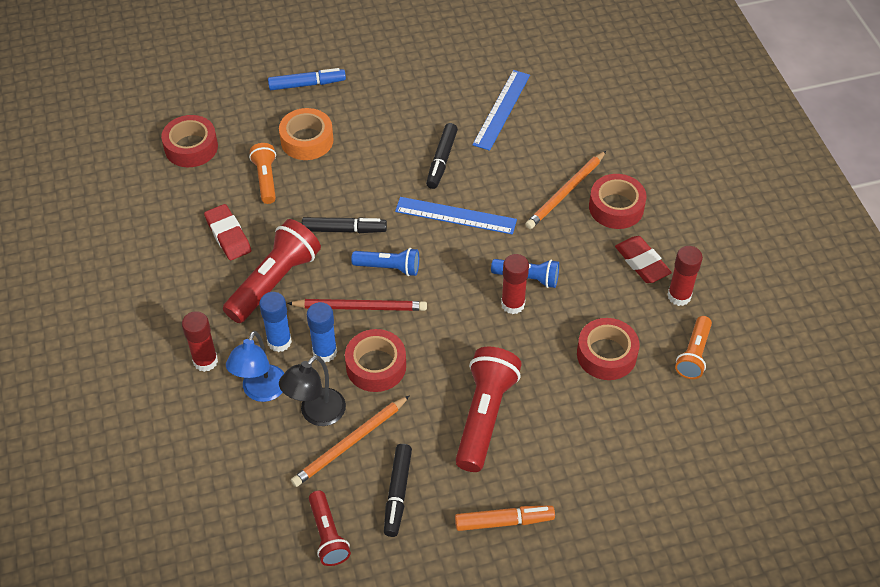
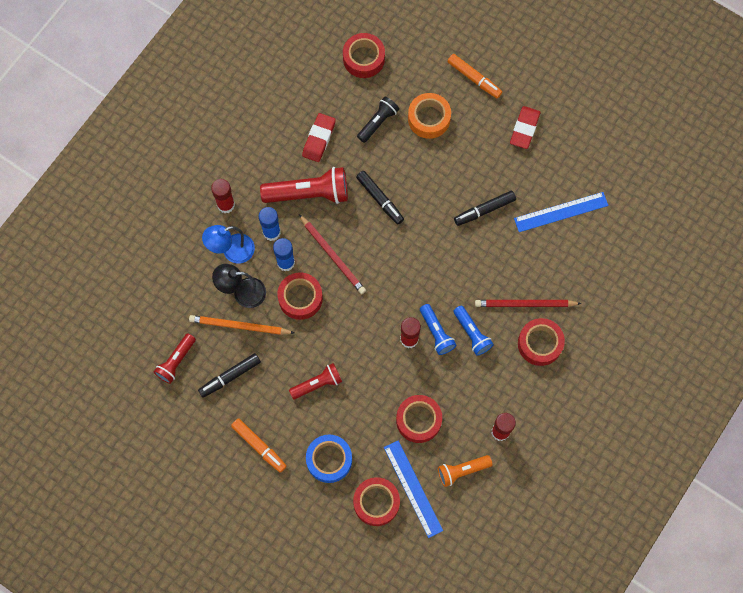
camera: 50 degrees right, 20 degrees up
(266, 179) = (378, 122): orange flashlight -> black flashlight
(307, 84) = (474, 78): blue marker -> orange marker
(389, 267) = (374, 248): blue flashlight -> blue flashlight (472, 333)
(455, 216) = (447, 254): blue ruler -> blue ruler (413, 488)
(484, 416) = (317, 384): red flashlight -> red flashlight, size x0.59
(566, 192) = (525, 304): orange pencil -> red pencil
(579, 464) = (329, 460): none -> blue tape
(642, 262) = (508, 391): red eraser -> red eraser (524, 129)
(665, 453) = (376, 502): none -> red tape

